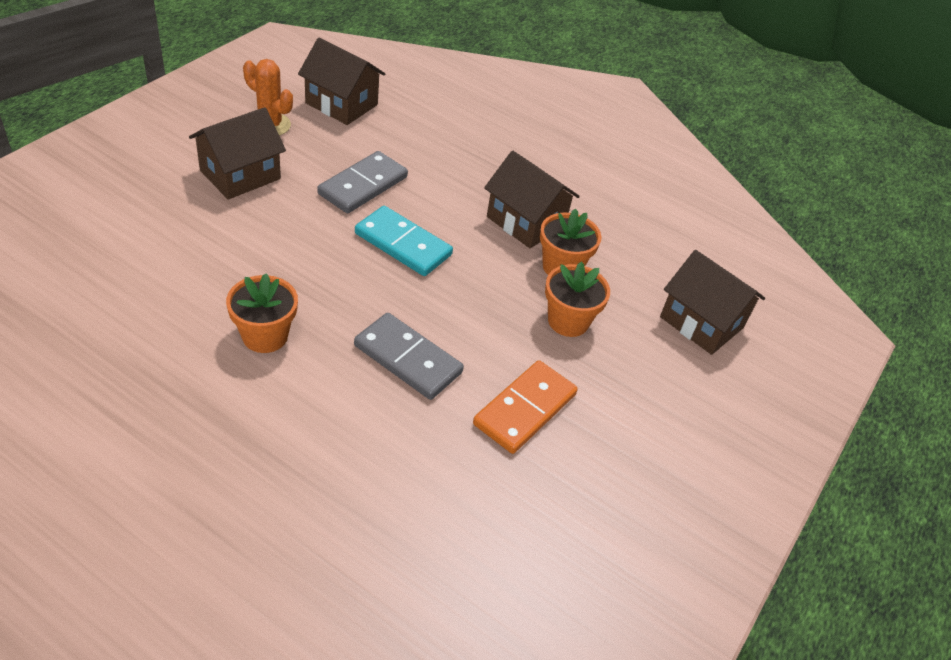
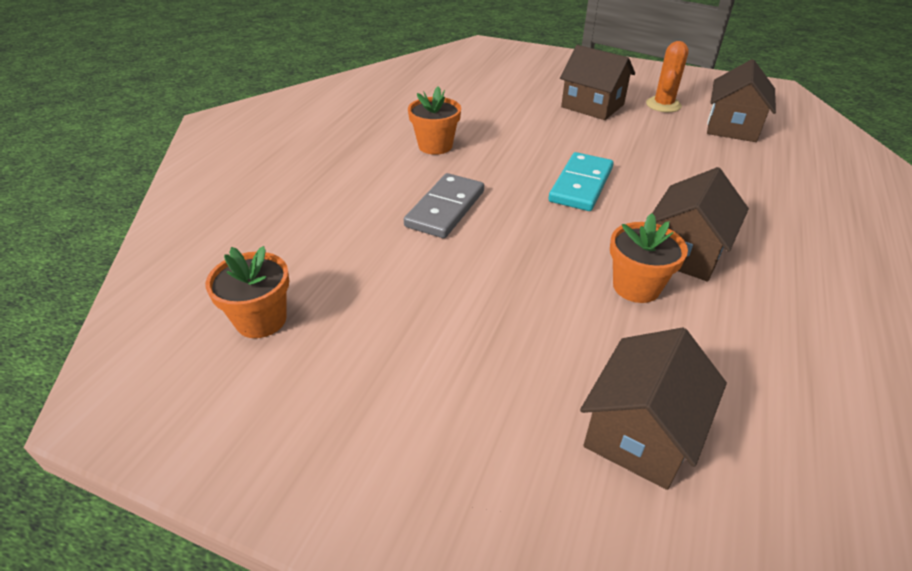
camera: 85 degrees right, 5 degrees down
(363, 185) = (636, 154): grey domino -> none
(525, 409) = (416, 283): orange domino -> none
(568, 321) = (555, 300): orange flower pot -> orange flower pot (261, 320)

